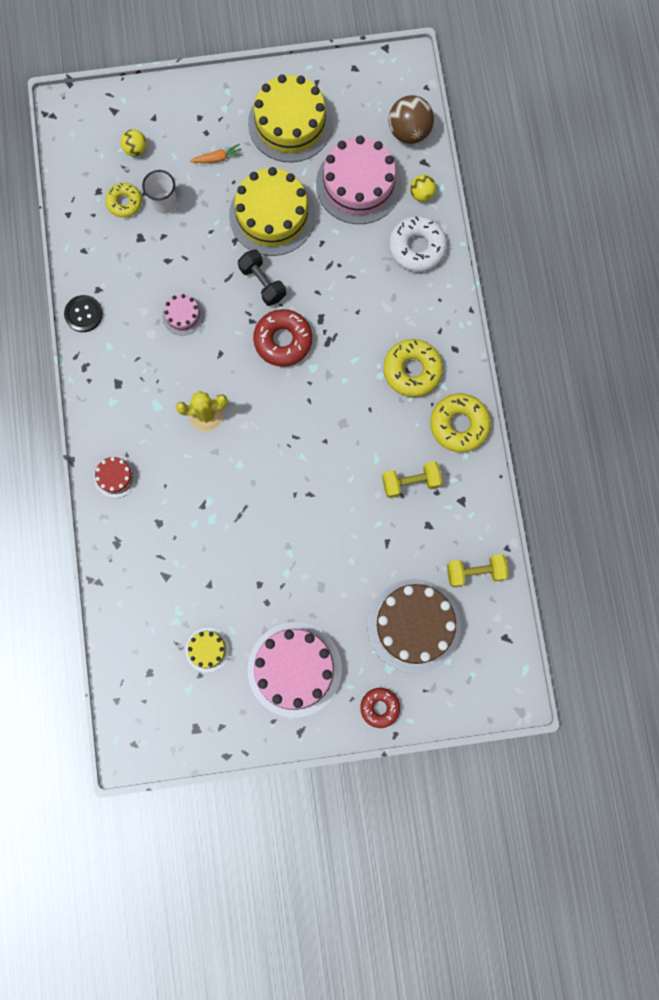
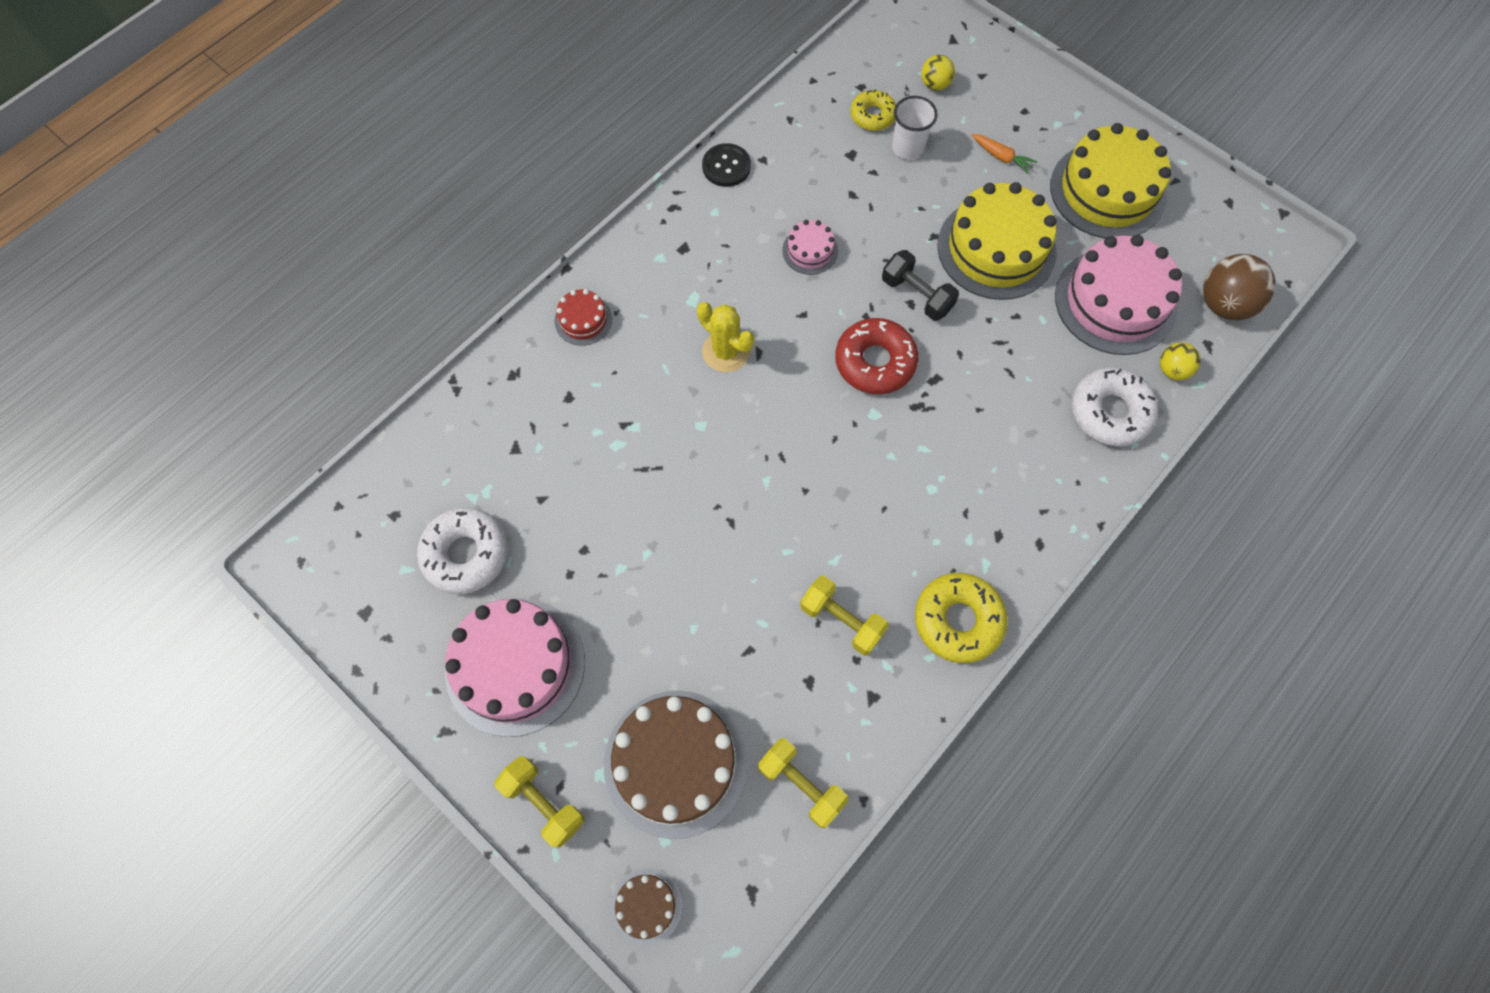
camera: 50 degrees right, 10 degrees down
(207, 650) = (466, 554): yellow cake -> white donut
(262, 283) = (916, 295): black dumbbell -> black dumbbell turned 60 degrees counterclockwise
(379, 707) = (544, 803): red donut -> yellow dumbbell
(412, 370) = (970, 518): yellow donut -> none
(471, 694) = (647, 905): none -> brown cake

